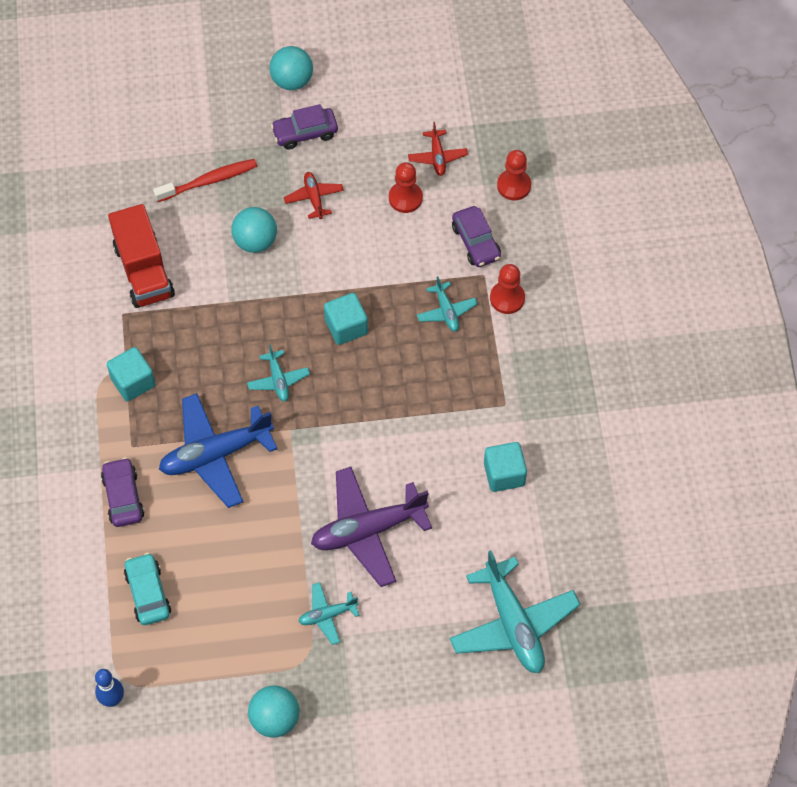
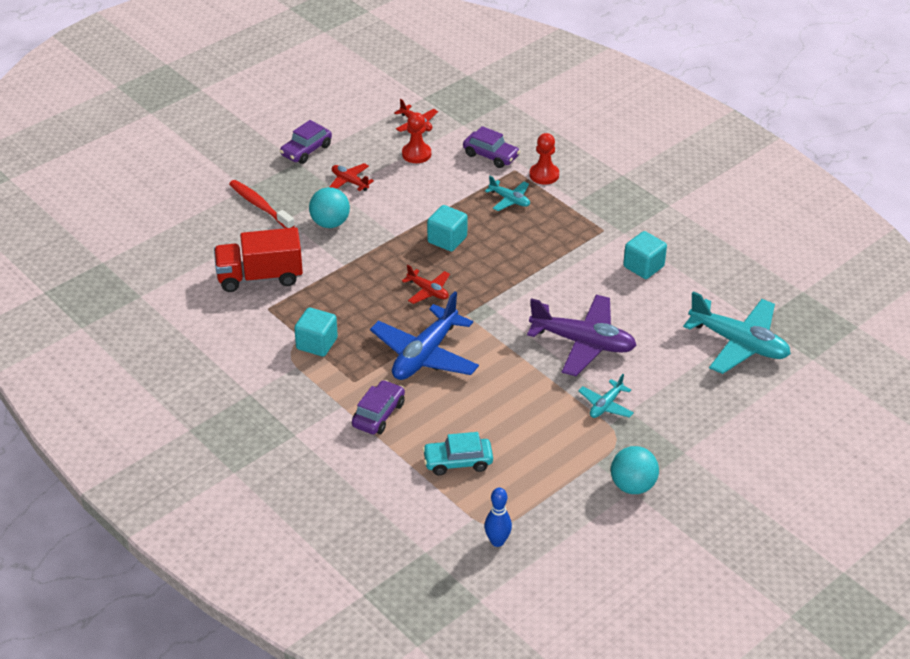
camera: 35 degrees left, 20 degrees down
(123, 497) = (378, 414): purple car -> purple car turned 75 degrees clockwise
(144, 271) = (260, 277): red truck -> red truck turned 135 degrees clockwise
(148, 593) = (458, 462): turquoise car -> turquoise car turned 45 degrees counterclockwise
(209, 181) = (260, 205): red toothbrush -> red toothbrush turned 75 degrees counterclockwise
(278, 380) = (428, 291): turquoise plane -> red plane
(292, 81) = (267, 127): turquoise ball -> none
(368, 530) = (583, 343): purple plane -> purple plane turned 105 degrees counterclockwise
(514, 186) = (485, 116): red pawn -> none

